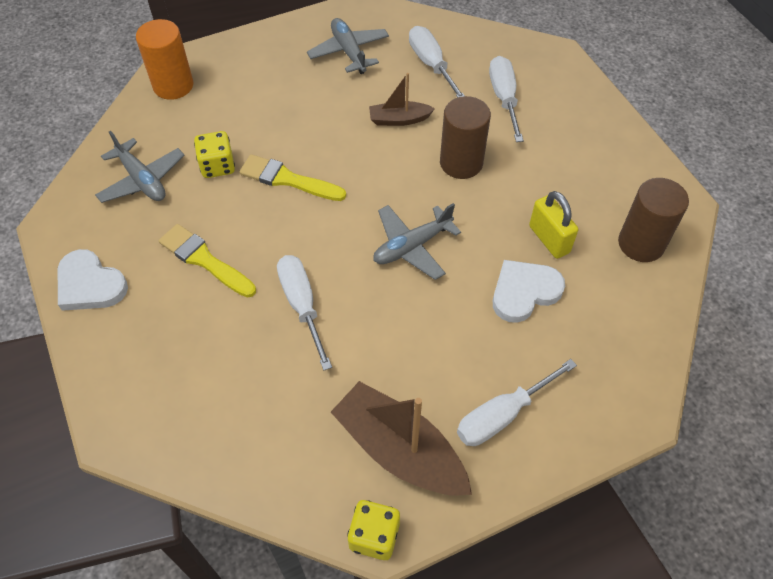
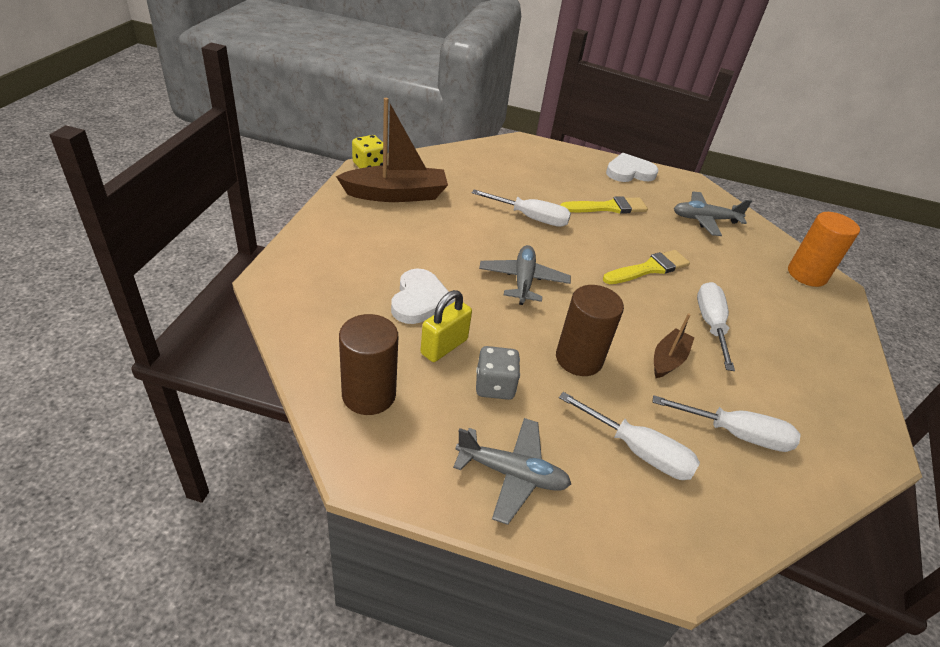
camera: 125 degrees right, 15 degrees down
(217, 166) = (692, 250): yellow dice -> none
(349, 52) = (796, 389): grey plane -> grey plane (512, 474)
(502, 415) = (359, 233): white screwdriver -> white screwdriver (710, 325)
(545, 188) = (494, 386): none -> grey dice
(549, 239) = (444, 346): yellow padlock -> yellow padlock turned 60 degrees counterclockwise

